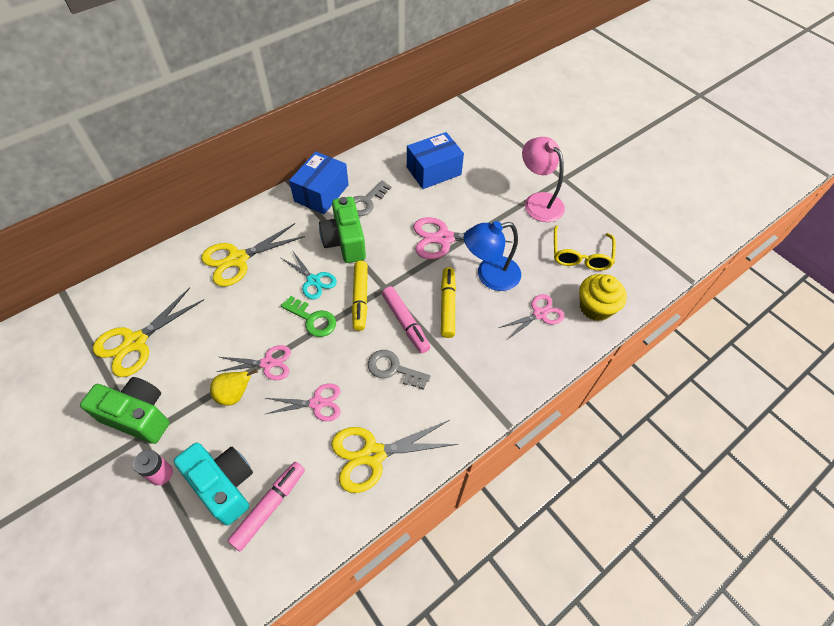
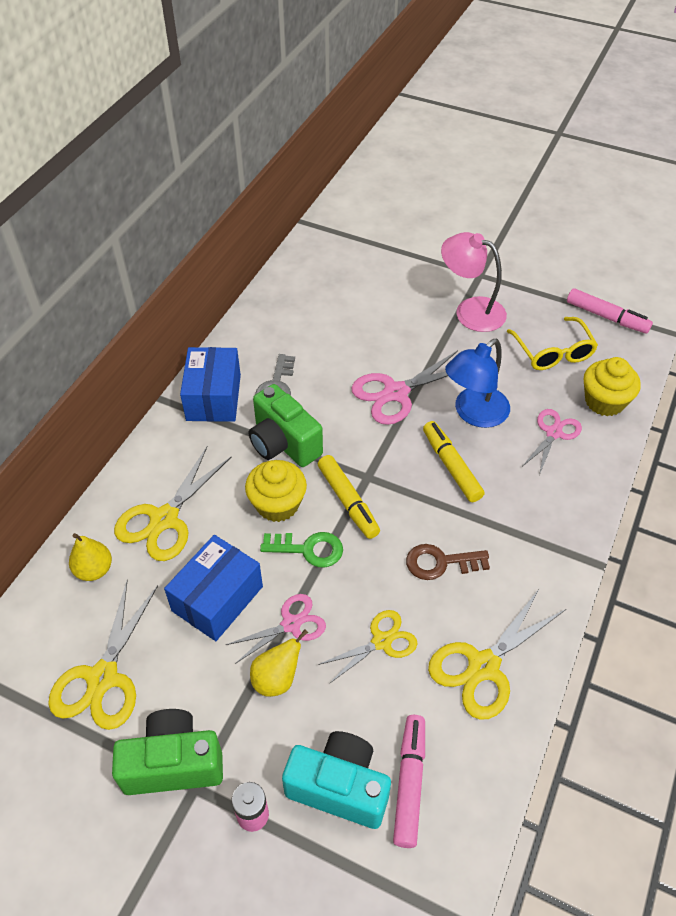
camera: 25 degrees left, 5 degrees down
(176, 272) = (94, 570): none -> yellow pear
(313, 280) = (277, 504): turquoise scissors -> yellow cupcake
(317, 403) = (381, 641): pink scissors -> yellow scissors
(393, 369) = (440, 563): grey key -> brown key
(405, 323) = (418, 506): pink marker -> pink marker (606, 317)
(433, 171) = (331, 320): blue box -> blue box (217, 598)

